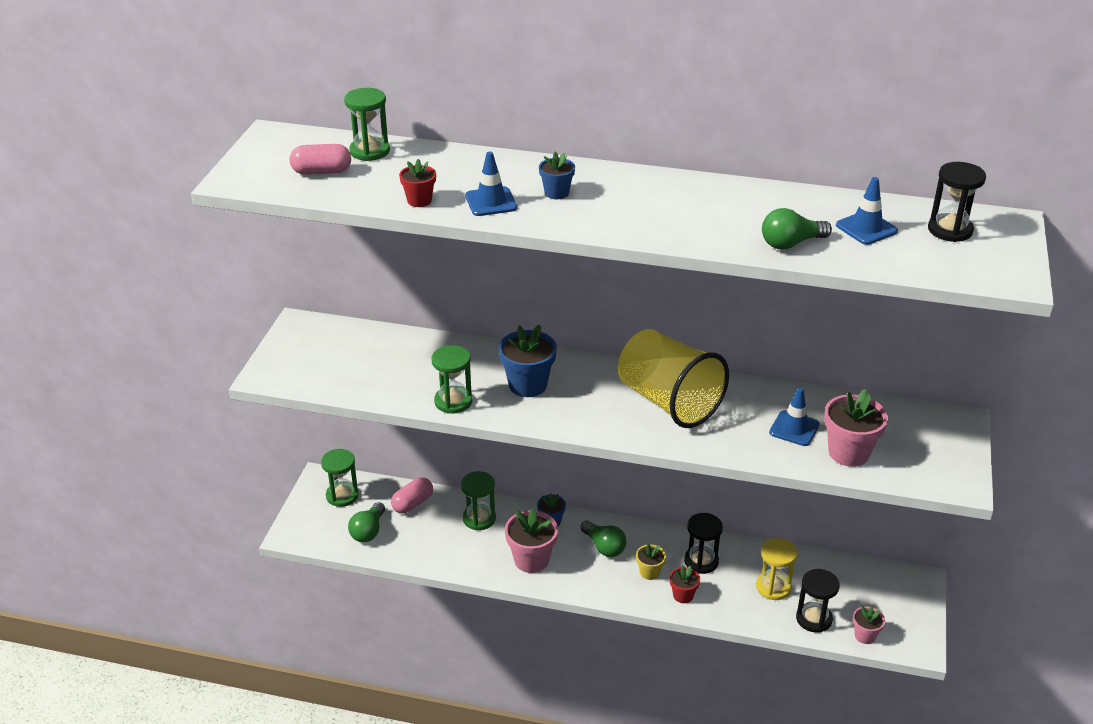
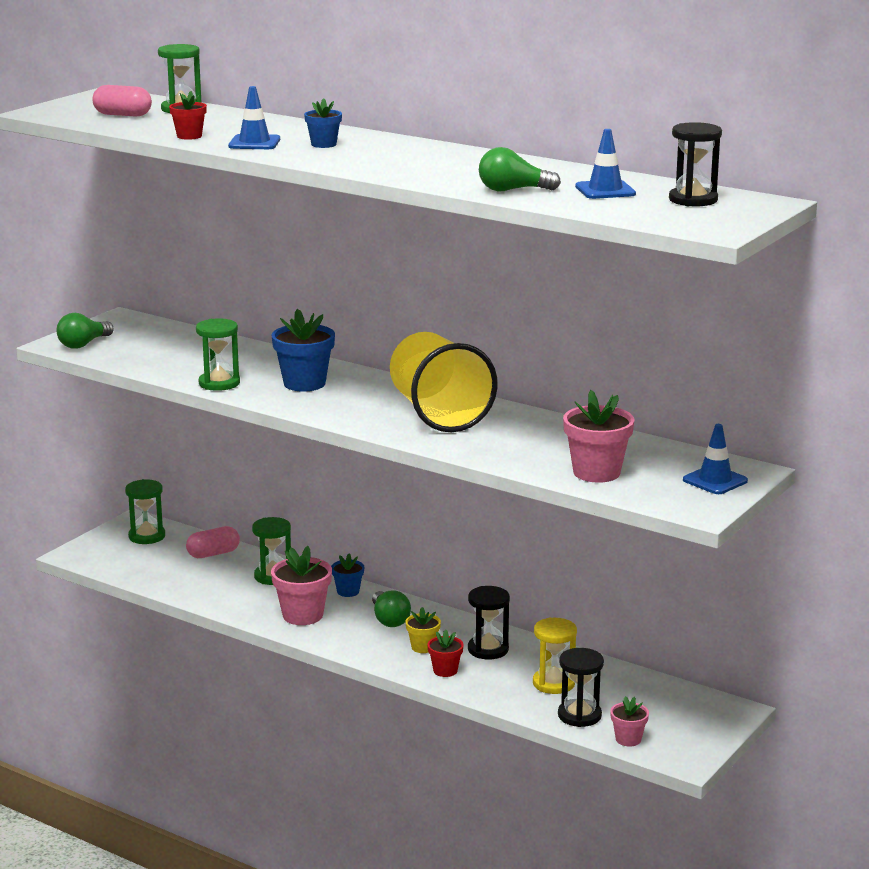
camera: 20 degrees right, 15 degrees down
(368, 531) = (152, 565): green light bulb -> green light bulb (83, 344)
(794, 428) = (554, 449): blue traffic cone -> blue traffic cone (715, 480)

